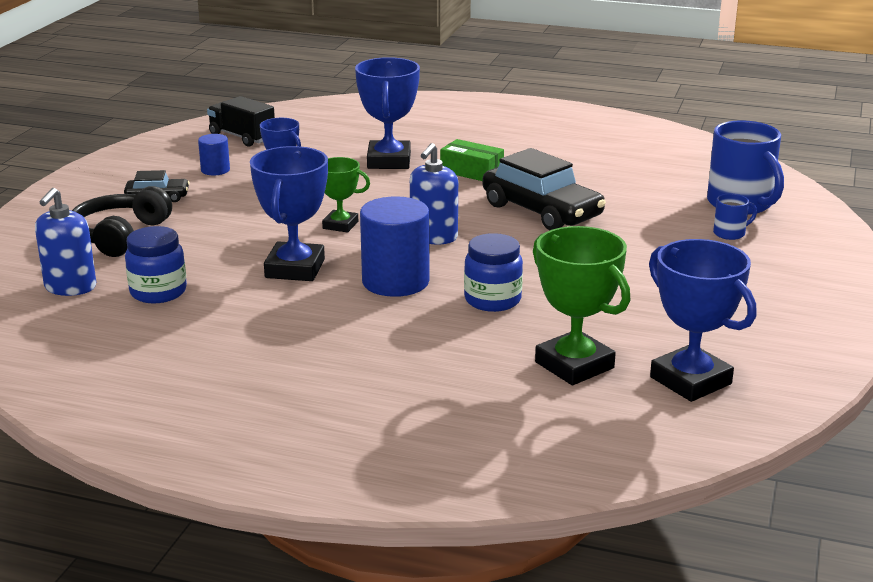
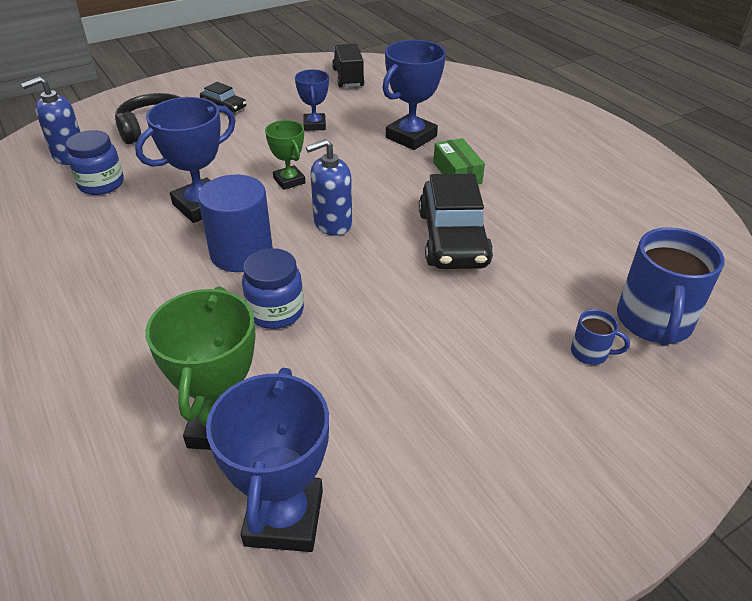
camera: 40 degrees right, 15 degrees up
(215, 170) = (290, 98): blue cylinder -> none

